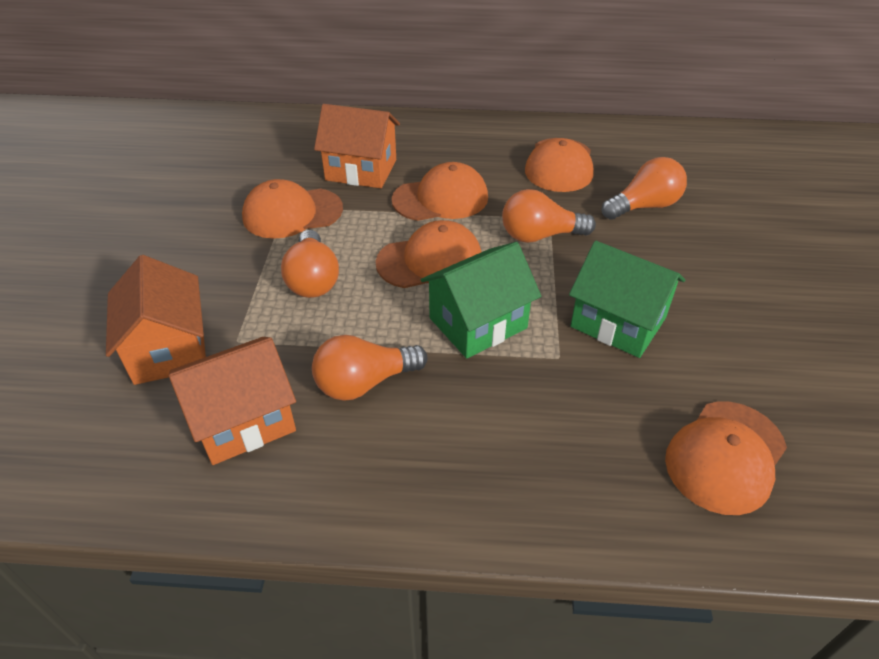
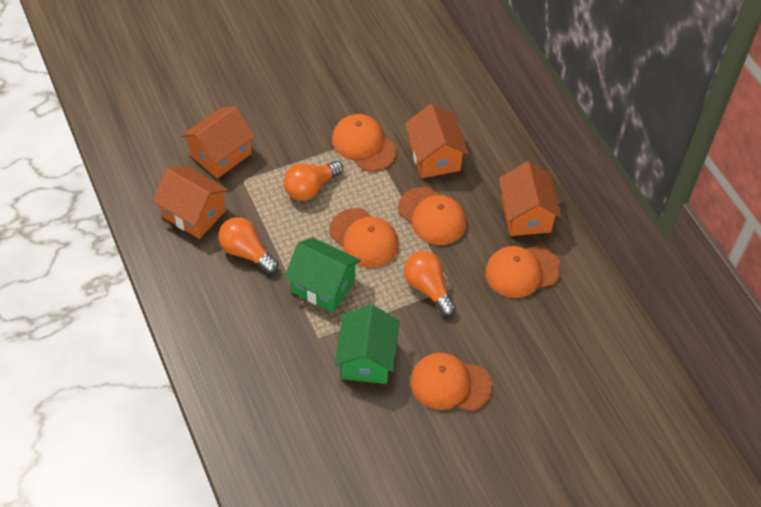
camera: 60 degrees right, 10 degrees up
(489, 140) = (526, 215): none -> orange house
(644, 206) = (504, 340): orange light bulb -> none
(725, 456) = (287, 440): orange cap -> orange cap (450, 384)

